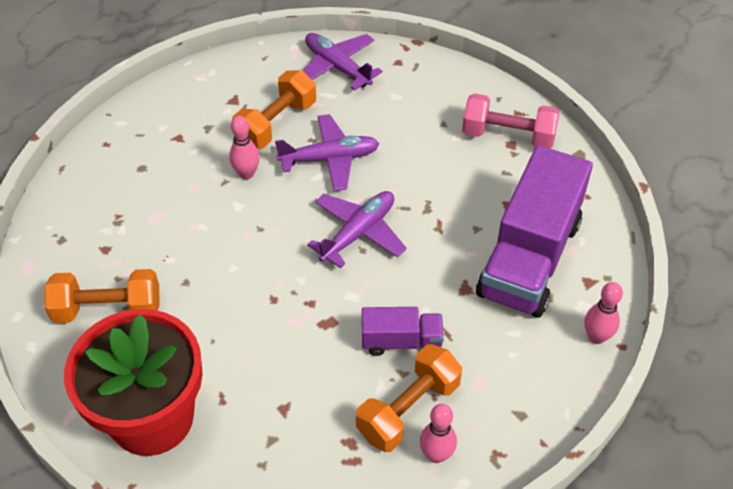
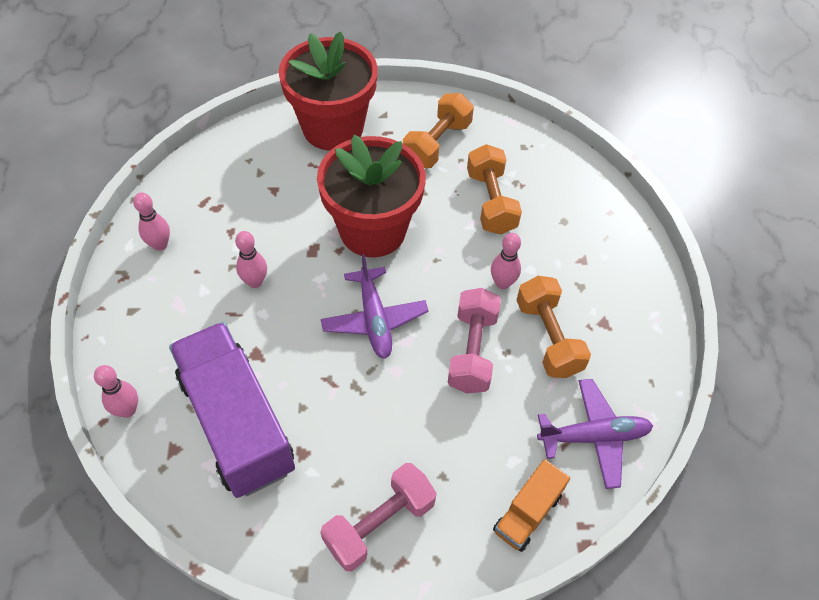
camera: 125 degrees right, 5 degrees up
(266, 292) = (372, 230): none -> red flower pot
(330, 159) = (472, 351): purple plane -> pink dumbbell
(401, 341) = (255, 282): purple truck -> pink bowling pin
(408, 409) = (204, 251): orange dumbbell -> orange dumbbell (491, 202)
(424, 73) = (527, 513): none -> orange truck

